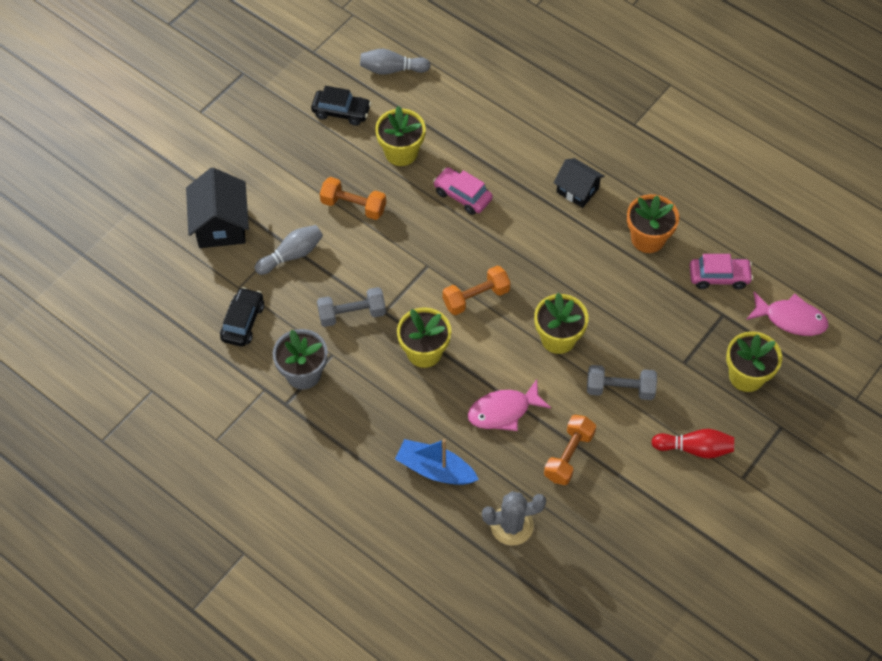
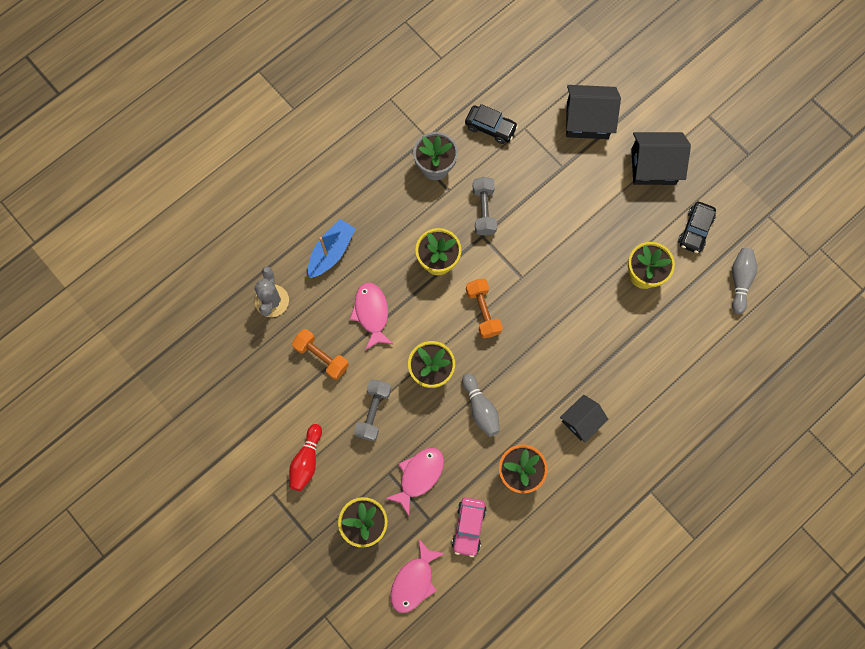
camera: 100 degrees right, 15 degrees up
(270, 156) = (653, 166): none -> black house
(292, 255) = (549, 171): grey bowling pin -> grey bowling pin (480, 408)
(353, 206) = (591, 226): orange dumbbell -> none
(462, 195) = (589, 319): pink car -> none
(679, 332) = (419, 476): none -> pink fish

